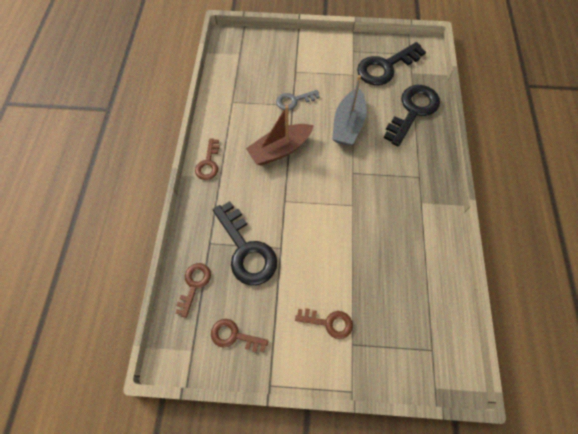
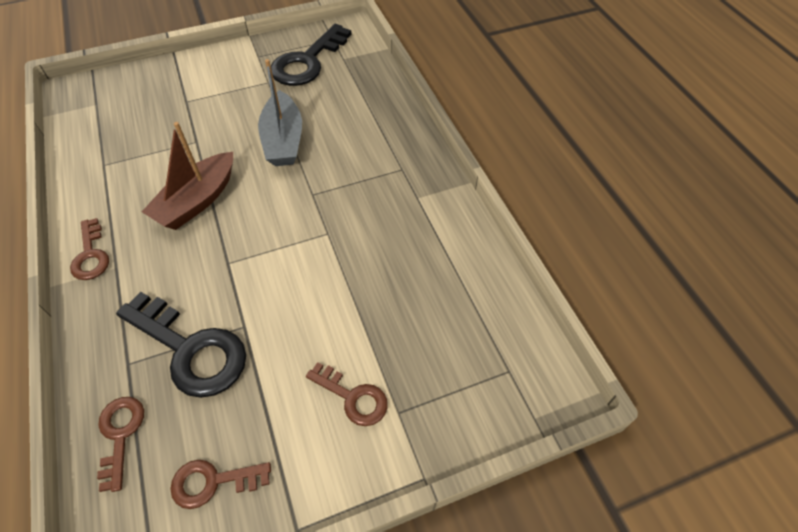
camera: 25 degrees left, 10 degrees down
(294, 101) = (196, 135): grey key -> none
(329, 322) = (353, 397): brown key -> brown key turned 45 degrees clockwise
(413, 111) = (362, 98): black key -> none

